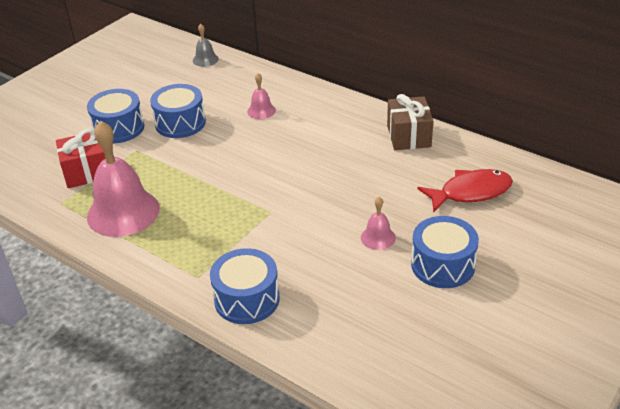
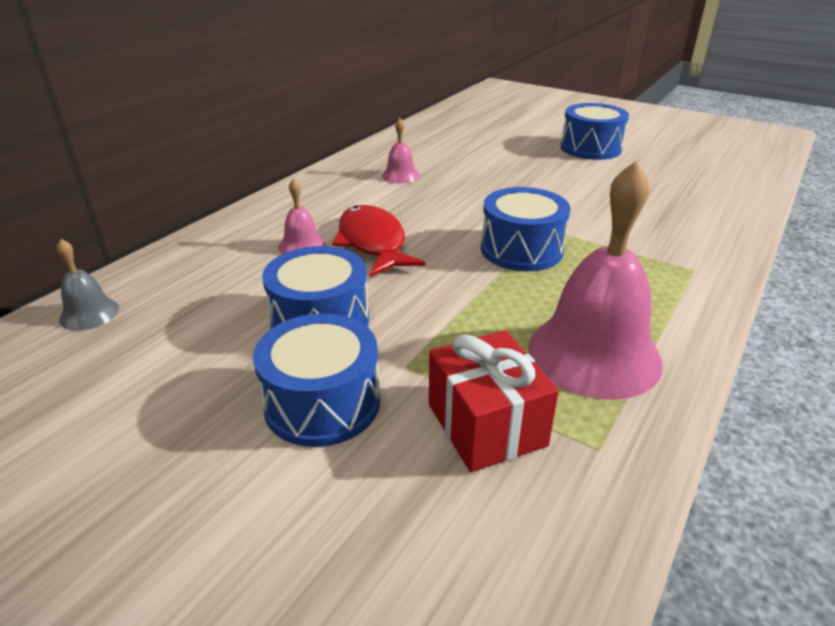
camera: 95 degrees left, 5 degrees down
(247, 299) = (707, 234): blue drum -> blue drum (521, 249)
(378, 237) = (565, 172): pink bell -> pink bell (400, 175)
(408, 136) = (383, 157): brown gift -> none
(470, 192) = (480, 135): red fish -> red fish (373, 243)

